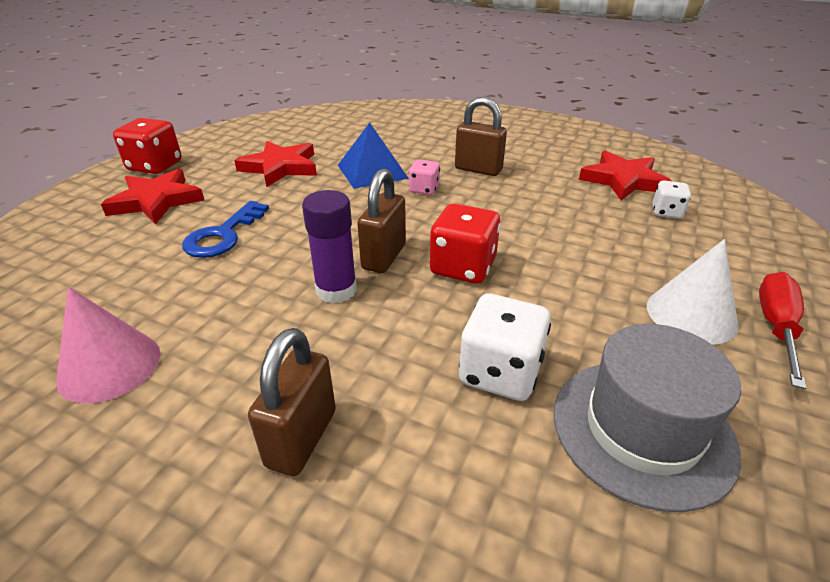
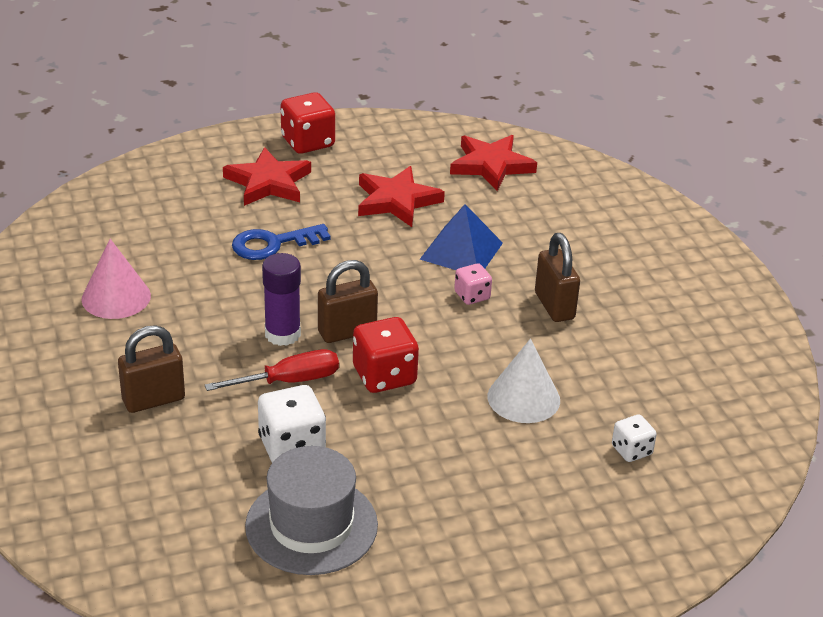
camera: 45 degrees right, 0 degrees up
(623, 180) = (664, 402): red star -> red star (491, 165)
(691, 315) = (470, 512): white cone -> white cone (523, 398)
(775, 326) = (510, 560): red screwdriver -> red screwdriver (290, 381)

